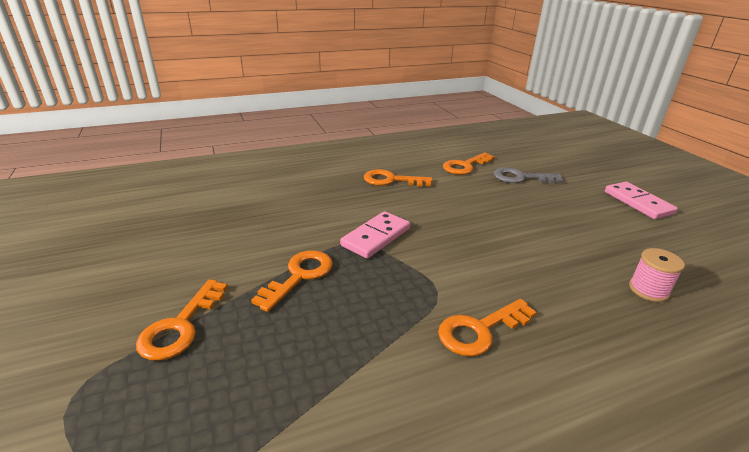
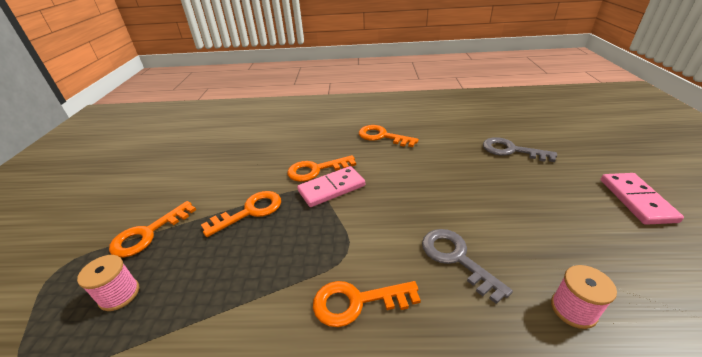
camera: 25 degrees right, 5 degrees up
(200, 398) = (119, 294): none -> pink spool
(465, 166) = (461, 131): orange key -> orange key (316, 170)
(539, 274) = (457, 258): none -> grey key

